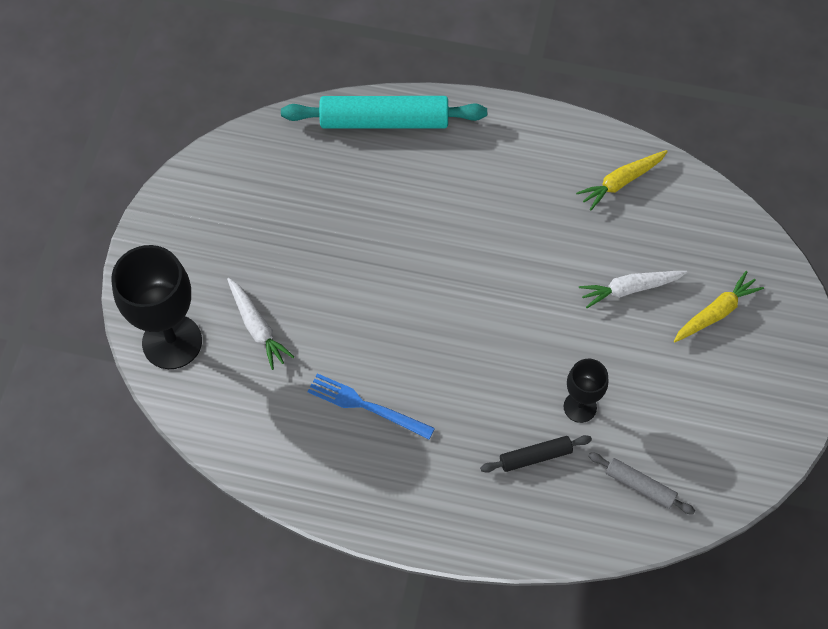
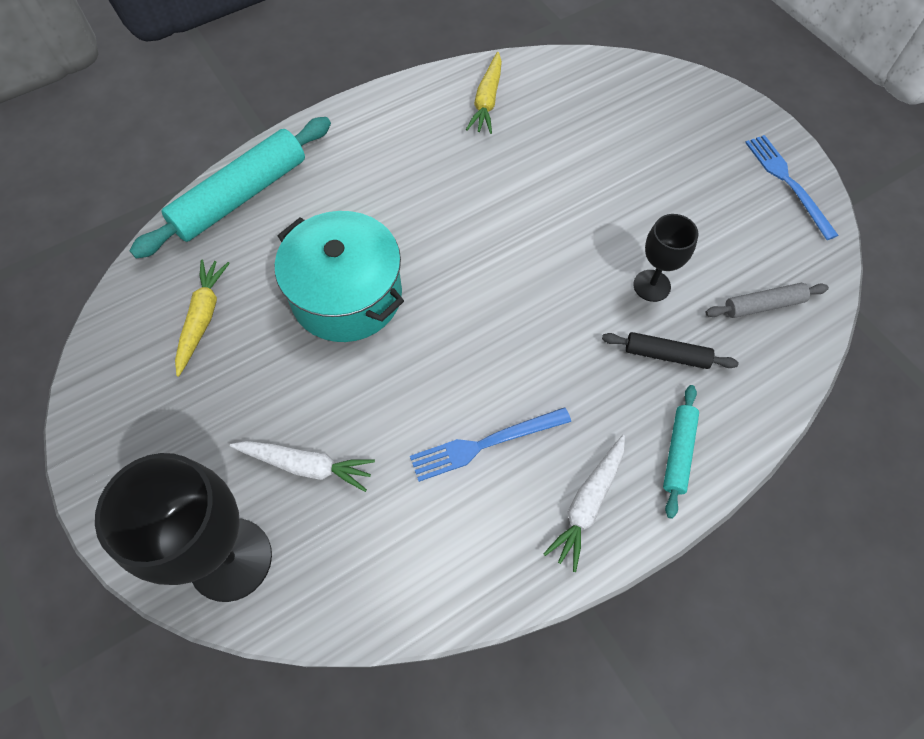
camera: 45 degrees left, 0 degrees up
(381, 244) = (346, 295): none -> turquoise pot
(472, 516) = (678, 452): none -> turquoise rolling pin
(535, 456) = (666, 355): black rolling pin -> black rolling pin turned 75 degrees clockwise
(630, 289) = (582, 169): white carrot -> white carrot (587, 504)
(716, 313) = (659, 137): yellow carrot -> yellow carrot (203, 318)
(769, 425) = (787, 183): none -> blue fork

